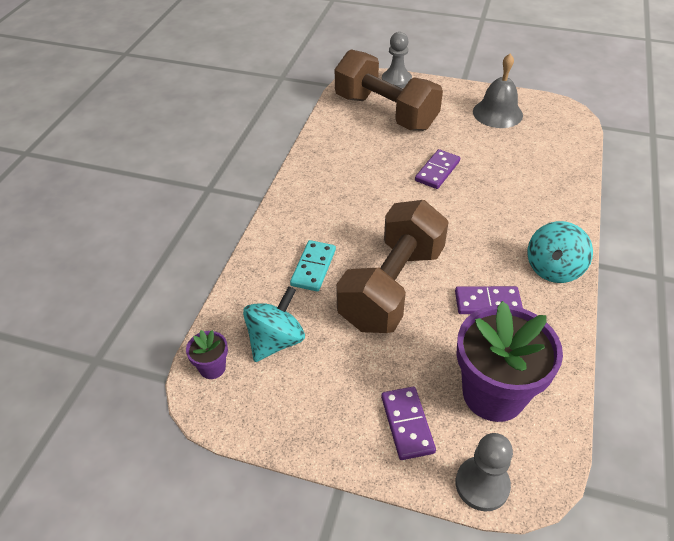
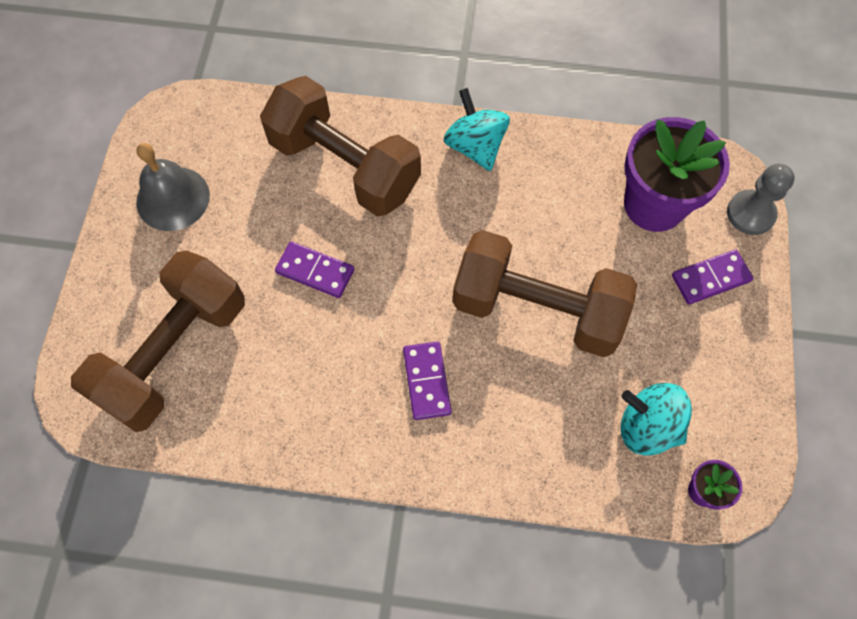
camera: 100 degrees left, 20 degrees up
(313, 267) = (525, 404): turquoise domino -> none
(396, 80) = (80, 345): grey pawn -> none
(487, 302) = (539, 210): purple domino -> purple domino (427, 381)
(527, 191) = (344, 166): none -> brown dumbbell
(553, 269) = (475, 146): turquoise spinning top -> turquoise spinning top turned 135 degrees counterclockwise

